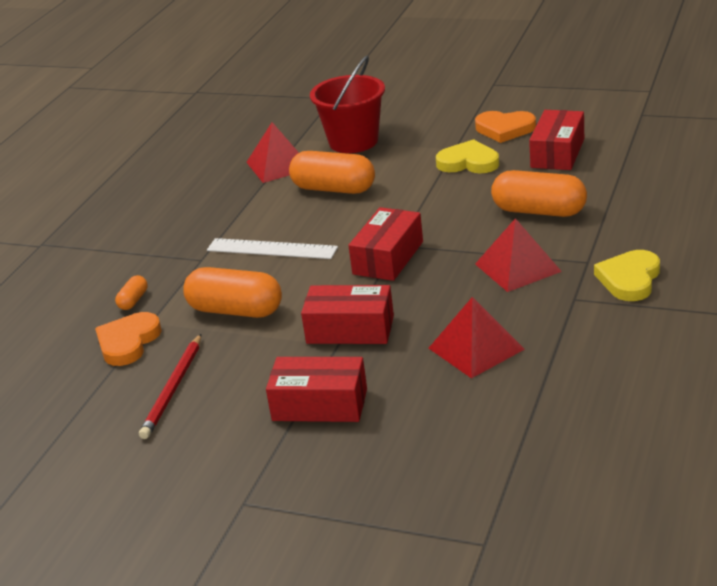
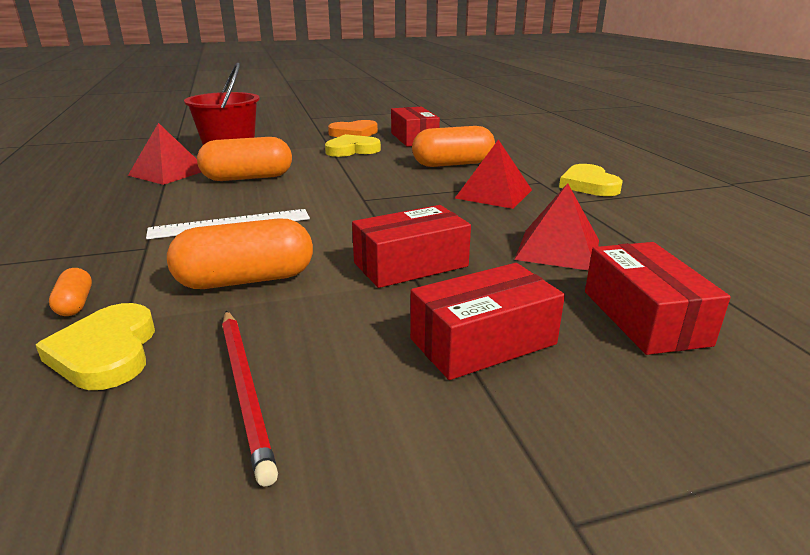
camera: 40 degrees left, 5 degrees down
(128, 342) = (106, 352): orange heart -> yellow heart
(388, 258) = (368, 208): red box -> red box (644, 317)

